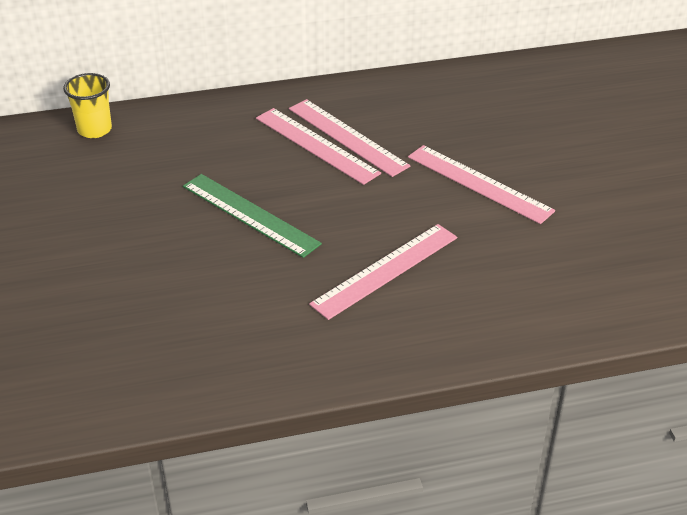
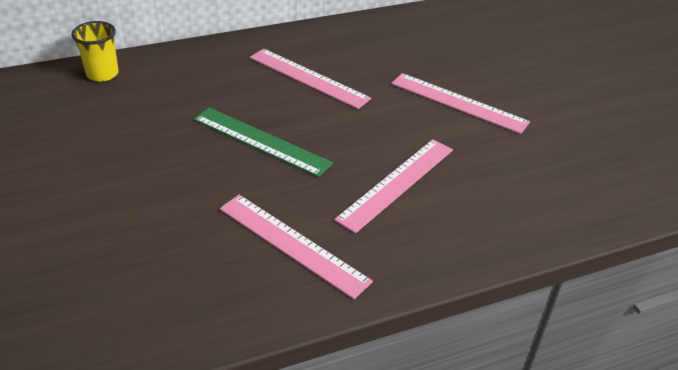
camera: 10 degrees left, 0 degrees up
(347, 137) = (334, 69): pink ruler -> pink ruler (292, 244)

